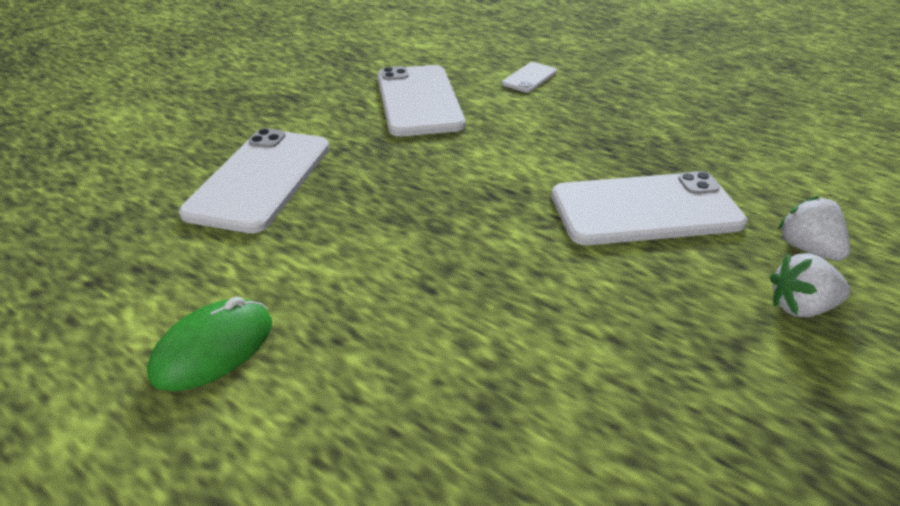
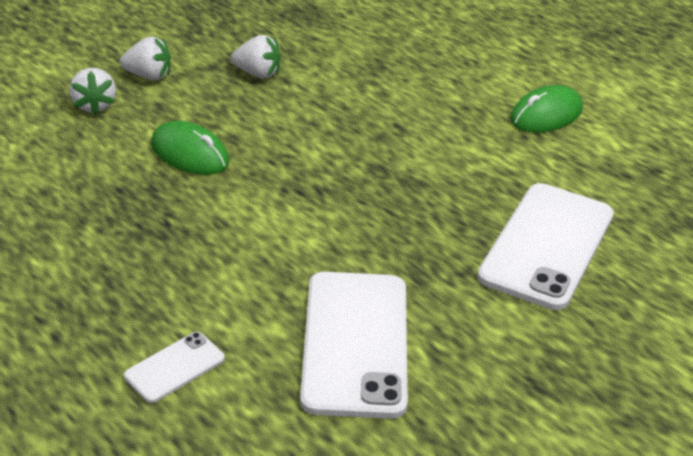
camera: 170 degrees left, 0 degrees up
(645, 210) = (190, 154): white phone -> green mouse
(663, 344) = (258, 73): none -> white strawberry

